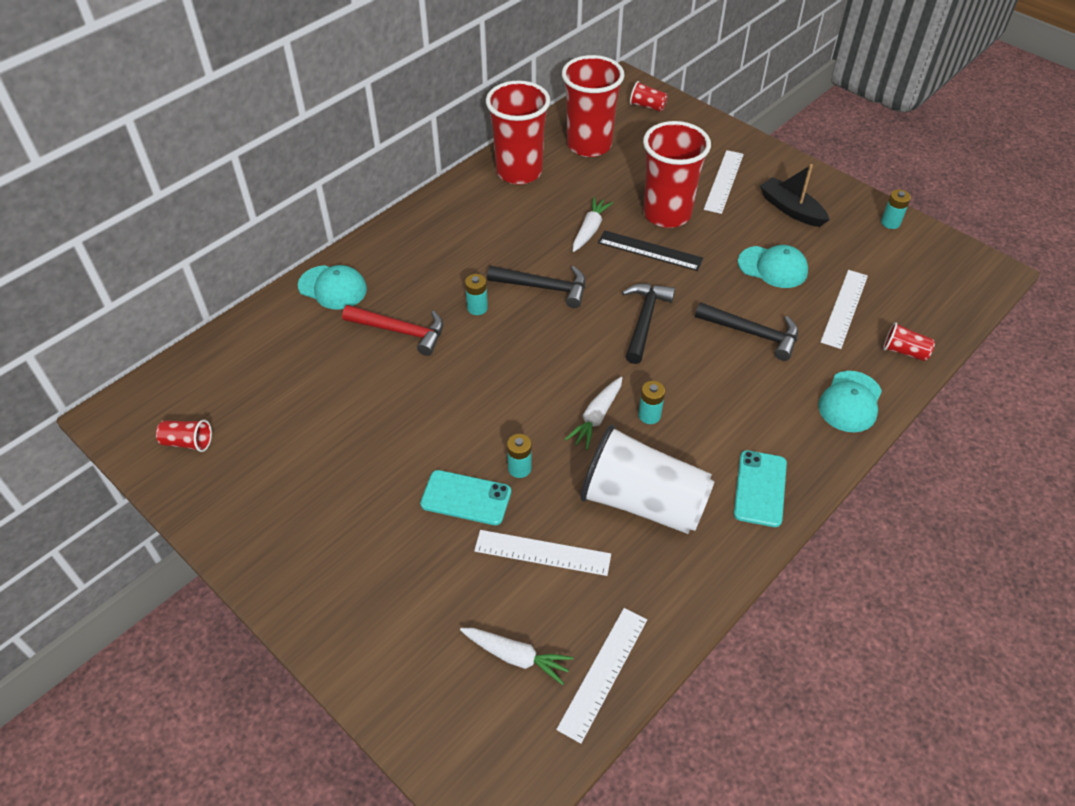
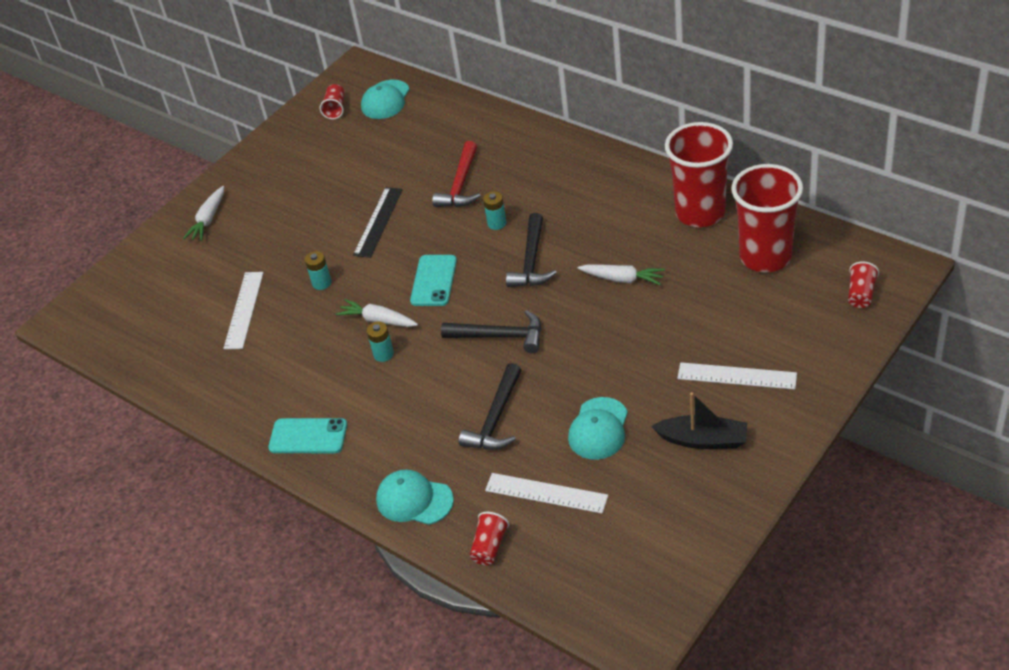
camera: 90 degrees right, 5 degrees down
(333, 288) = (505, 134): turquoise cap -> turquoise cap (385, 100)
(466, 498) = (292, 259): turquoise phone -> turquoise phone (434, 281)
(516, 657) = (160, 311): white carrot -> white carrot (208, 219)
(603, 673) = (145, 358): white ruler -> none
(643, 502) = (292, 361): white cup -> none
(650, 251) = (601, 328): black ruler -> black ruler (378, 222)
(667, 214) = (664, 334): red cup -> none
(791, 209) = (703, 440): black boat -> black boat turned 60 degrees clockwise
(890, 223) = (705, 536): turquoise battery -> none

